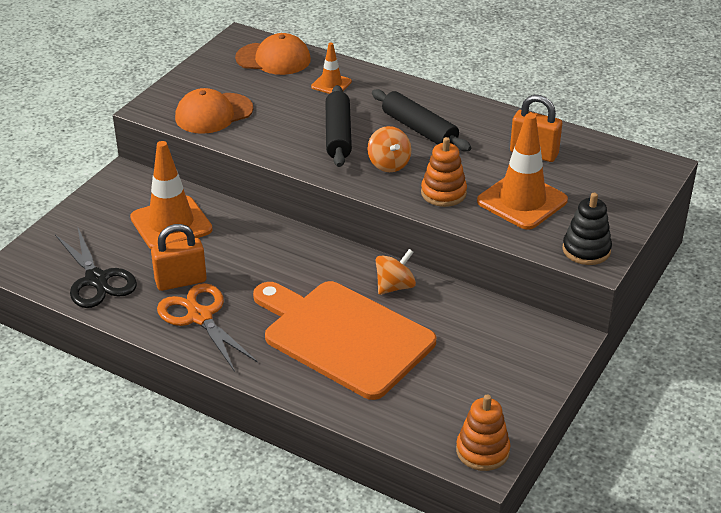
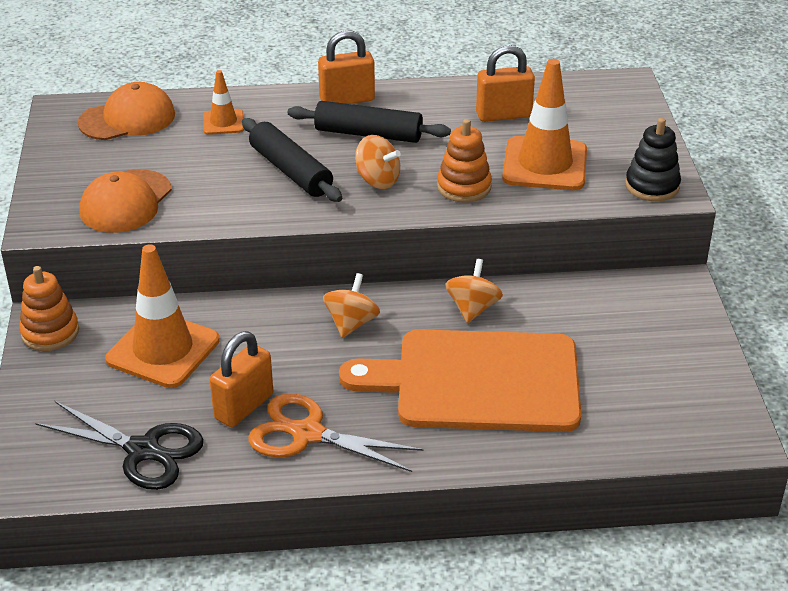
camera: 35 degrees left, 0 degrees up
(303, 259) = (351, 323): none -> orange spinning top
(432, 99) = (347, 100): none -> orange padlock
(482, 451) = (724, 425): orange stacking toy -> orange stacking toy (50, 332)

